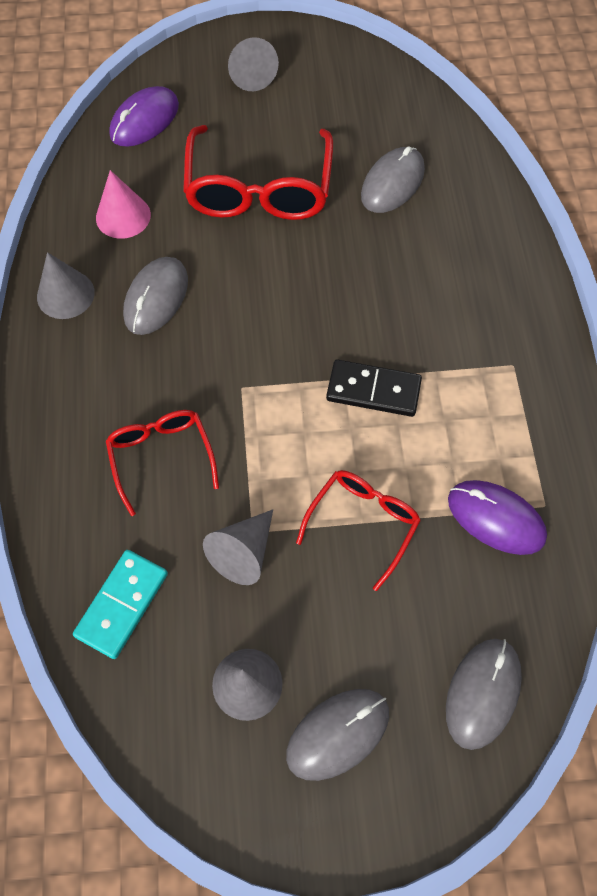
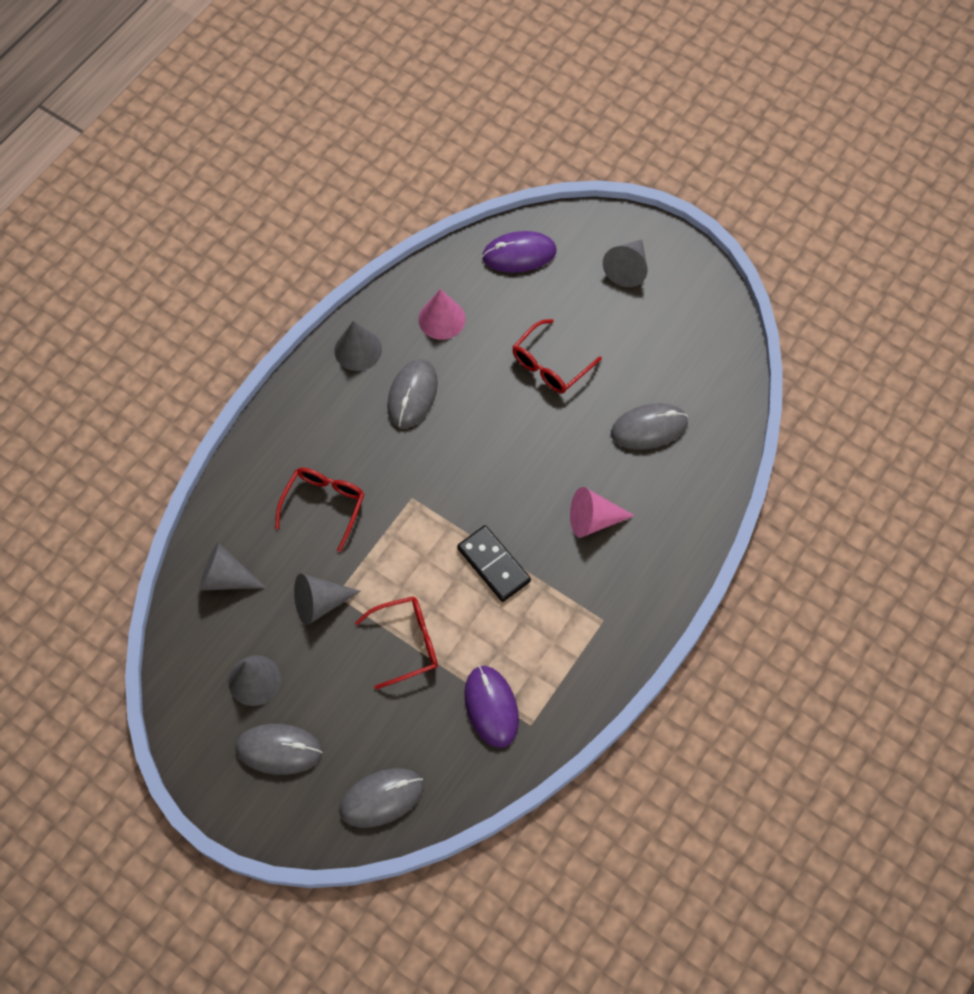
camera: 40 degrees right, 0 degrees up
(122, 604) = (225, 578): turquoise domino -> grey cone
(156, 298) = (412, 395): grey mouse -> grey mouse turned 45 degrees counterclockwise
(259, 189) = (550, 365): red glasses -> red glasses, size x0.59
(421, 288) = (593, 520): none -> pink cone

